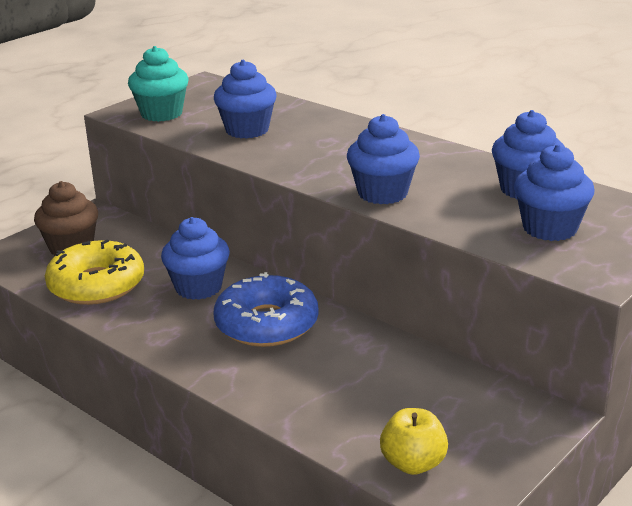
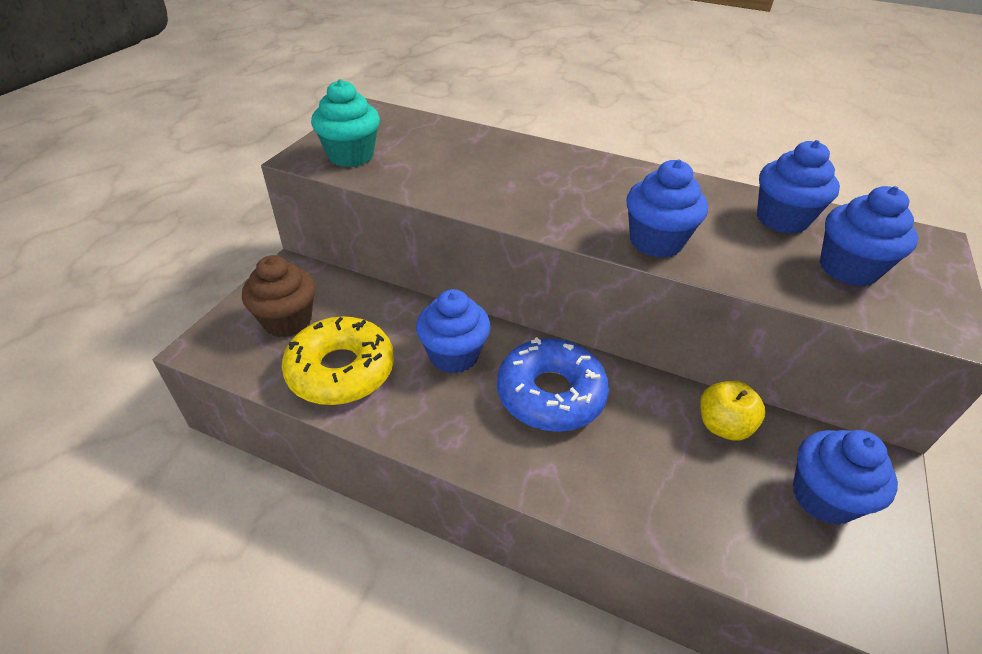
camera: 20 degrees left, 15 degrees up
(247, 130) = (457, 170): blue cupcake -> blue cupcake (823, 497)
(413, 463) = (812, 568): yellow apple -> yellow apple (723, 426)

